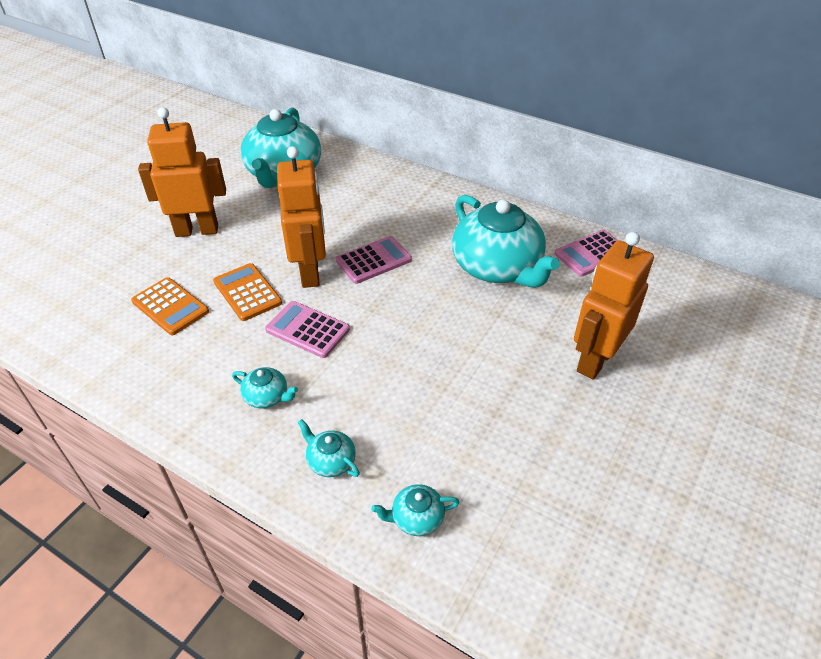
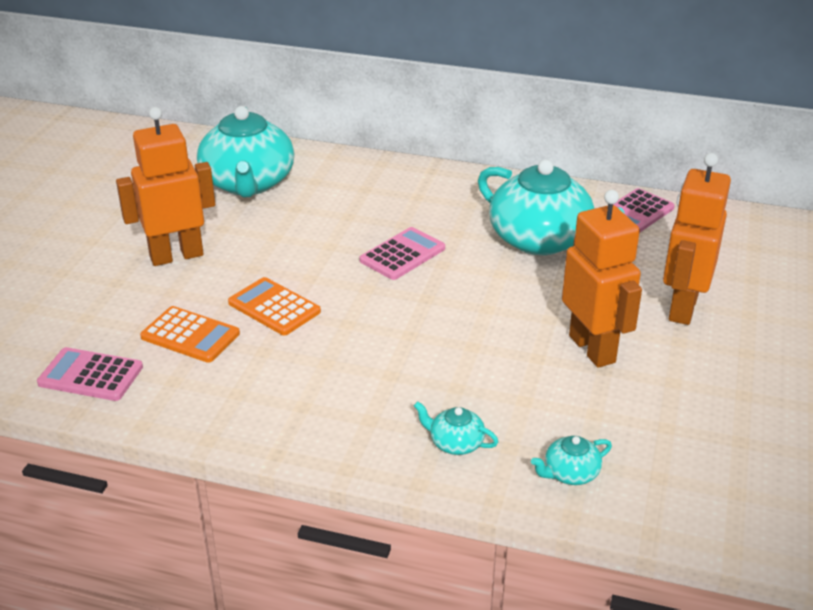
camera: 15 degrees left, 10 degrees down
(267, 396) = (354, 400): turquoise teapot -> none
(308, 330) = (364, 331): pink calculator -> pink calculator (91, 375)
(310, 272) = (337, 277): orange robot -> orange robot (592, 349)

